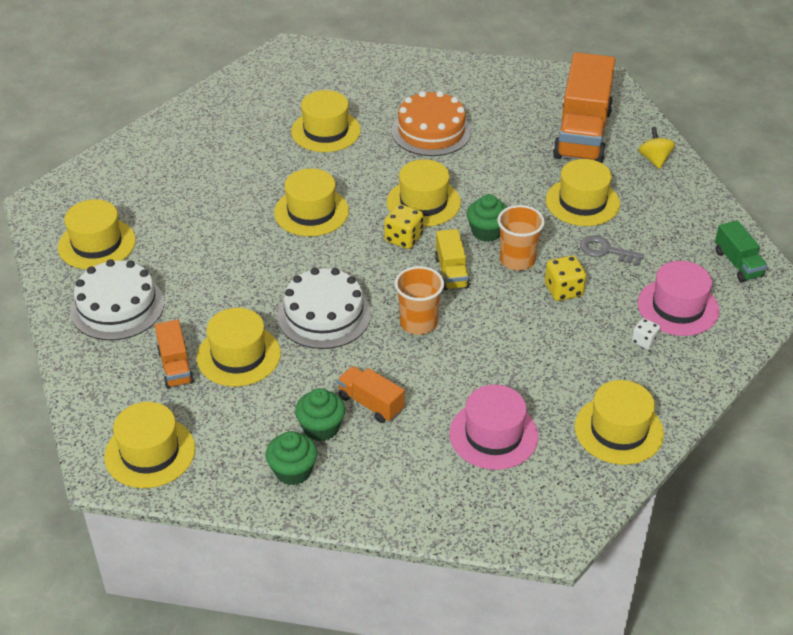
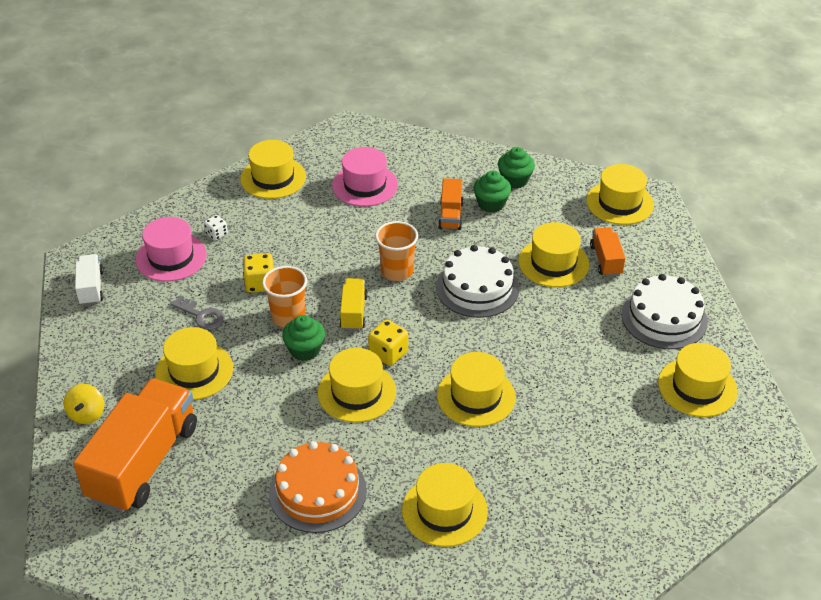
camera: 170 degrees left, 0 degrees up
(370, 404) = (450, 215): orange truck -> orange truck turned 45 degrees clockwise
(738, 263) = (91, 288): green truck -> white truck

